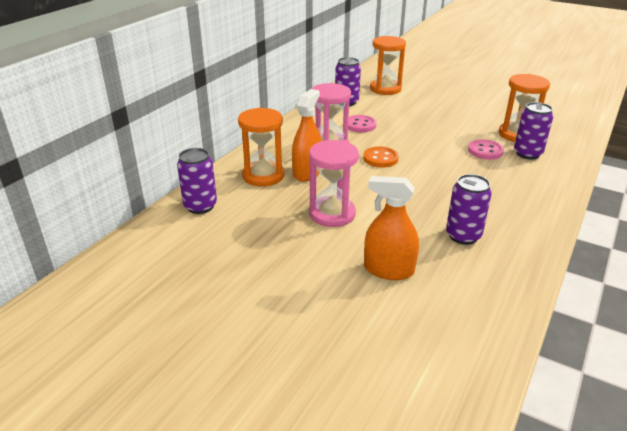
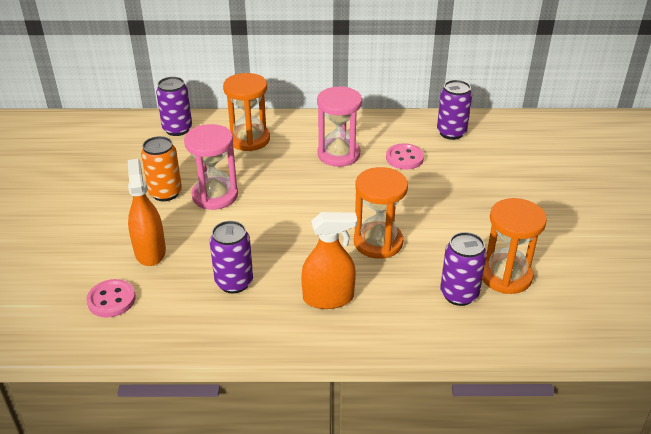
camera: 60 degrees right, 5 degrees up
(302, 239) = (165, 193): none -> orange can
(307, 172) = (275, 159): orange spray bottle -> orange spray bottle (328, 298)
(380, 158) = (342, 192): orange button -> none
(385, 89) = (520, 146): orange hourglass -> orange hourglass (378, 242)
(485, 151) = (432, 259): pink button -> pink button (111, 300)

